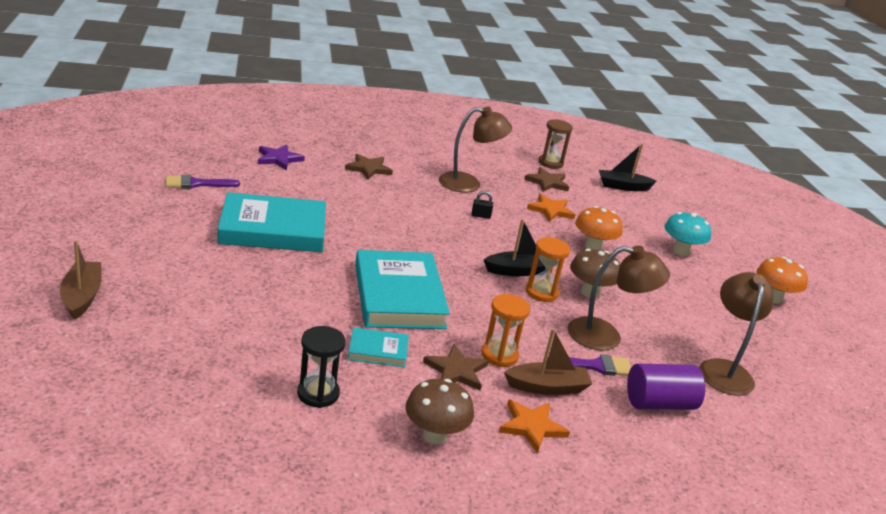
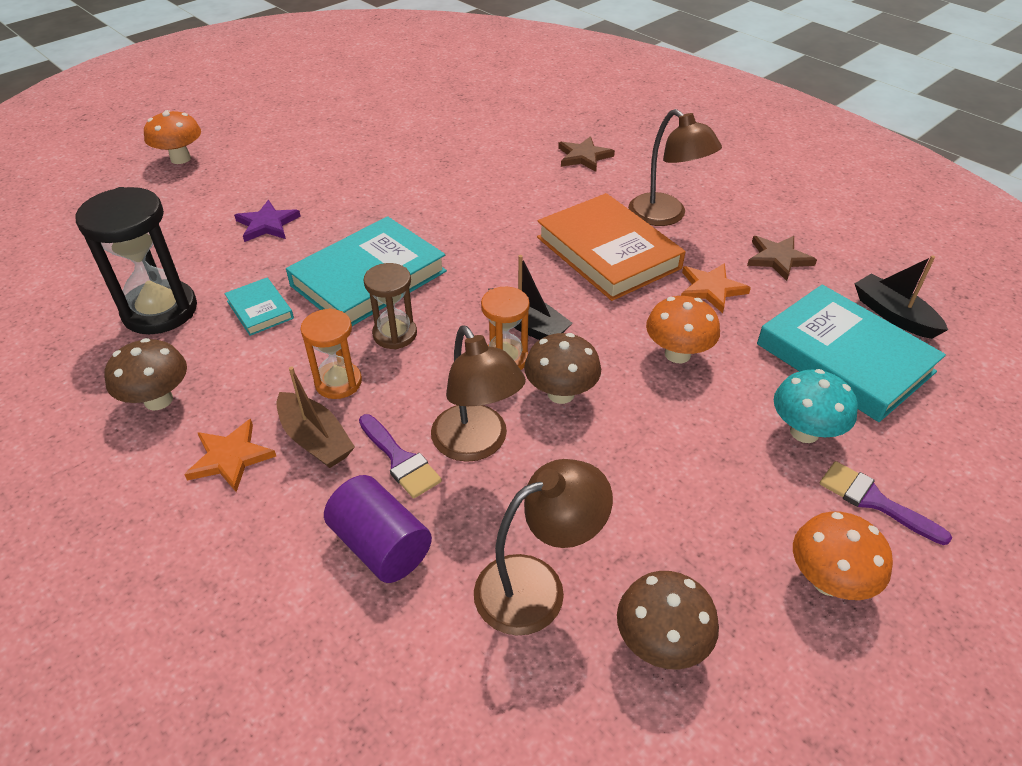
camera: 60 degrees right, 15 degrees up
(82, 296) = (180, 159): brown boat -> orange mushroom
(196, 184) = (406, 111): purple brush -> purple brush (873, 501)
(273, 229) = (388, 172): turquoise book -> turquoise book (844, 358)
(279, 159) = (515, 115): purple star -> purple star (267, 224)
(318, 394) = (160, 311): black hourglass -> black hourglass, size x1.70
(456, 371) = (278, 367): brown star -> none
(480, 216) = (608, 252): black padlock -> orange book
(550, 163) = (835, 240): brown hourglass -> brown hourglass (395, 334)
(781, 355) = (660, 643): none -> brown mushroom

